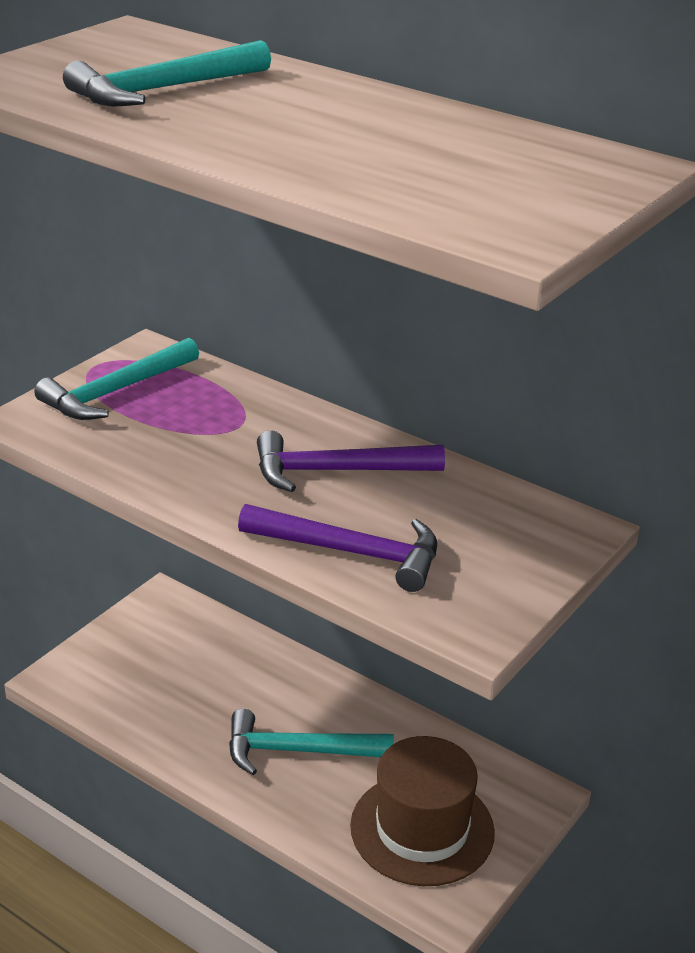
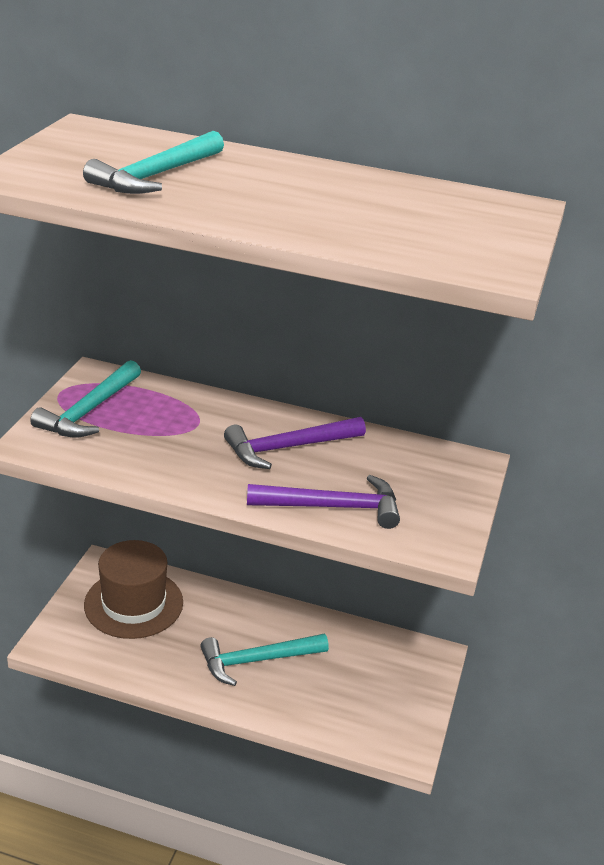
camera: 20 degrees left, 0 degrees up
(422, 829) = (368, 698): brown hat -> brown hat (133, 603)

